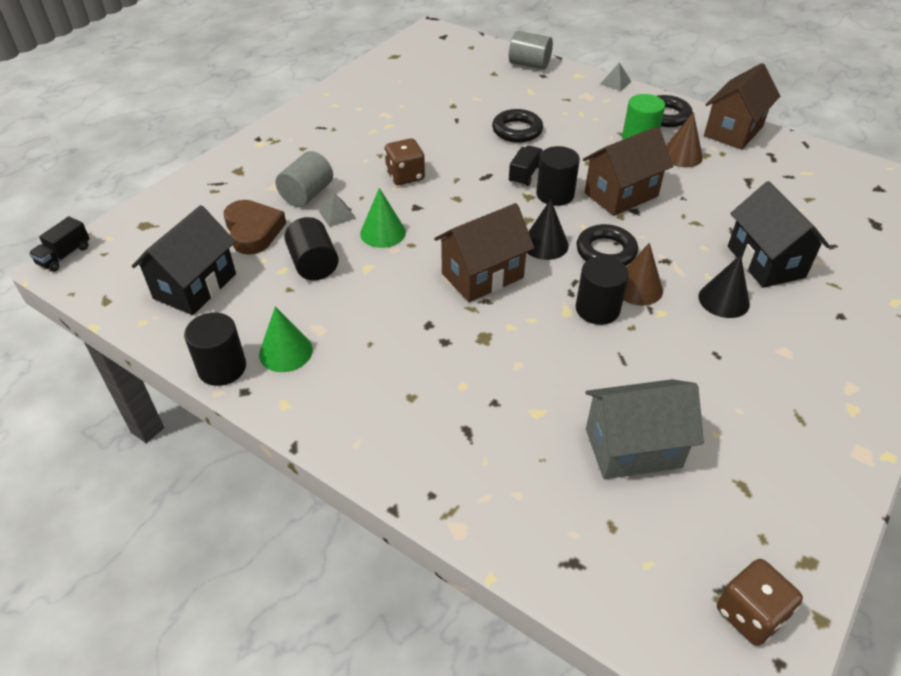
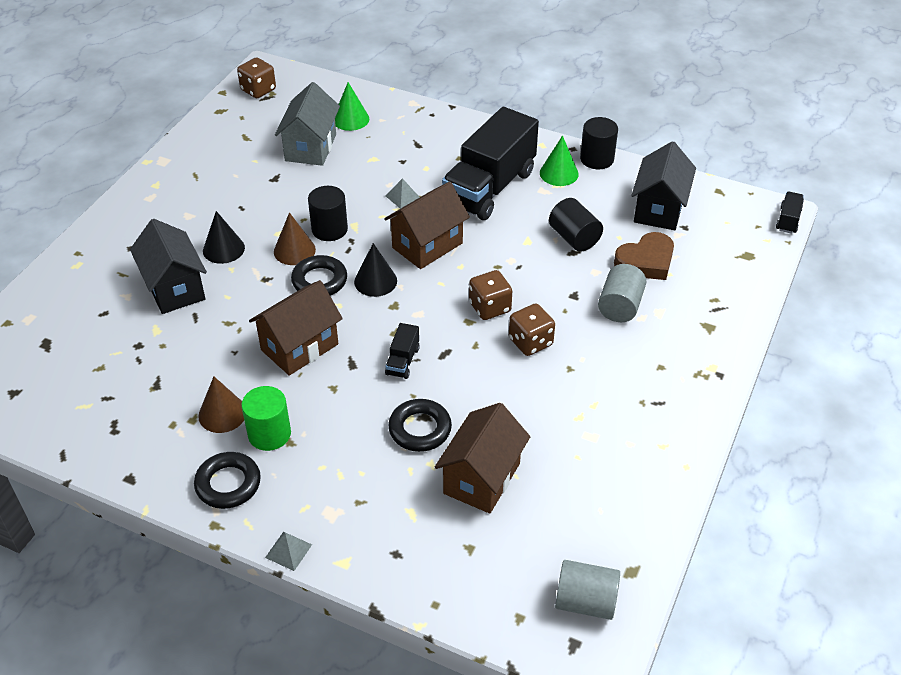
camera: 170 degrees right, 0 degrees up
(253, 231) = (646, 261): brown heart -> brown heart turned 90 degrees counterclockwise
(337, 214) = (579, 288): grey pyramid -> grey pyramid (403, 197)
(383, 232) = (527, 274): green cone -> green cone (351, 119)
(386, 341) = (489, 188): none -> black truck
(433, 207) = (490, 307): none -> brown dice
(529, 64) = (419, 579): grey cylinder -> grey cylinder (585, 601)
(555, 194) = (369, 338): black cylinder -> none
(633, 448) = (310, 147): grey house -> grey house turned 60 degrees counterclockwise
(733, 131) = (146, 466): brown house -> brown house (482, 478)

